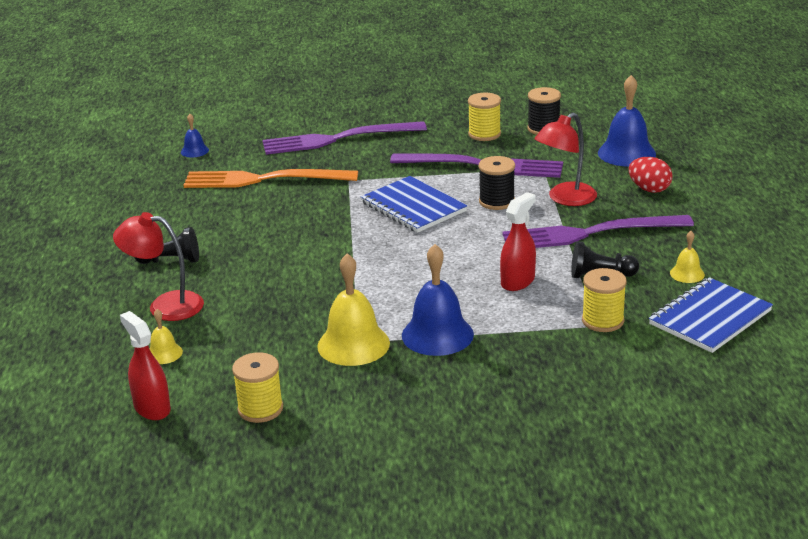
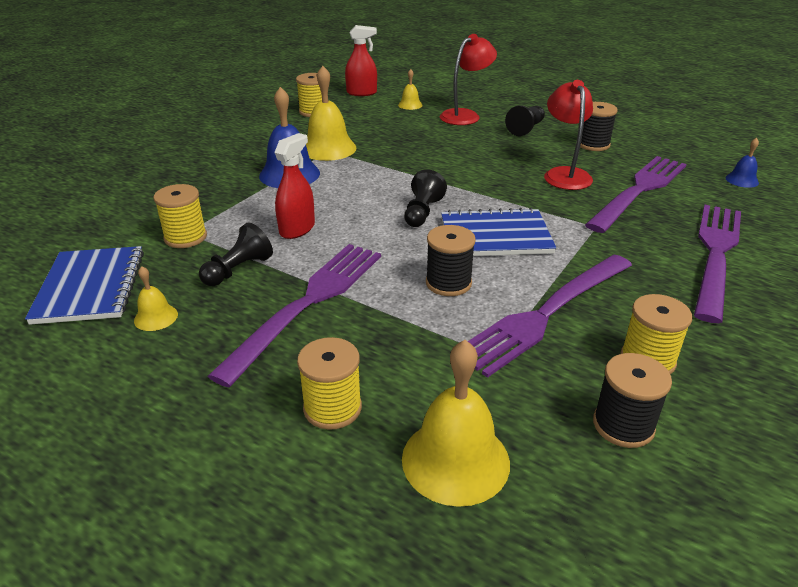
camera: 125 degrees right, 5 degrees up
(179, 219) = (593, 144): none -> black spool
(262, 180) = (640, 190): orange fork -> purple fork
(417, 244) = (422, 212): none -> black pawn
(518, 281) = (297, 229): red spray bottle -> red spray bottle turned 135 degrees counterclockwise
(565, 199) = (397, 328): red lamp -> red lamp (564, 174)
(626, 153) = (455, 460): blue bell -> yellow bell
(649, 189) = (332, 408): red egg -> yellow spool

